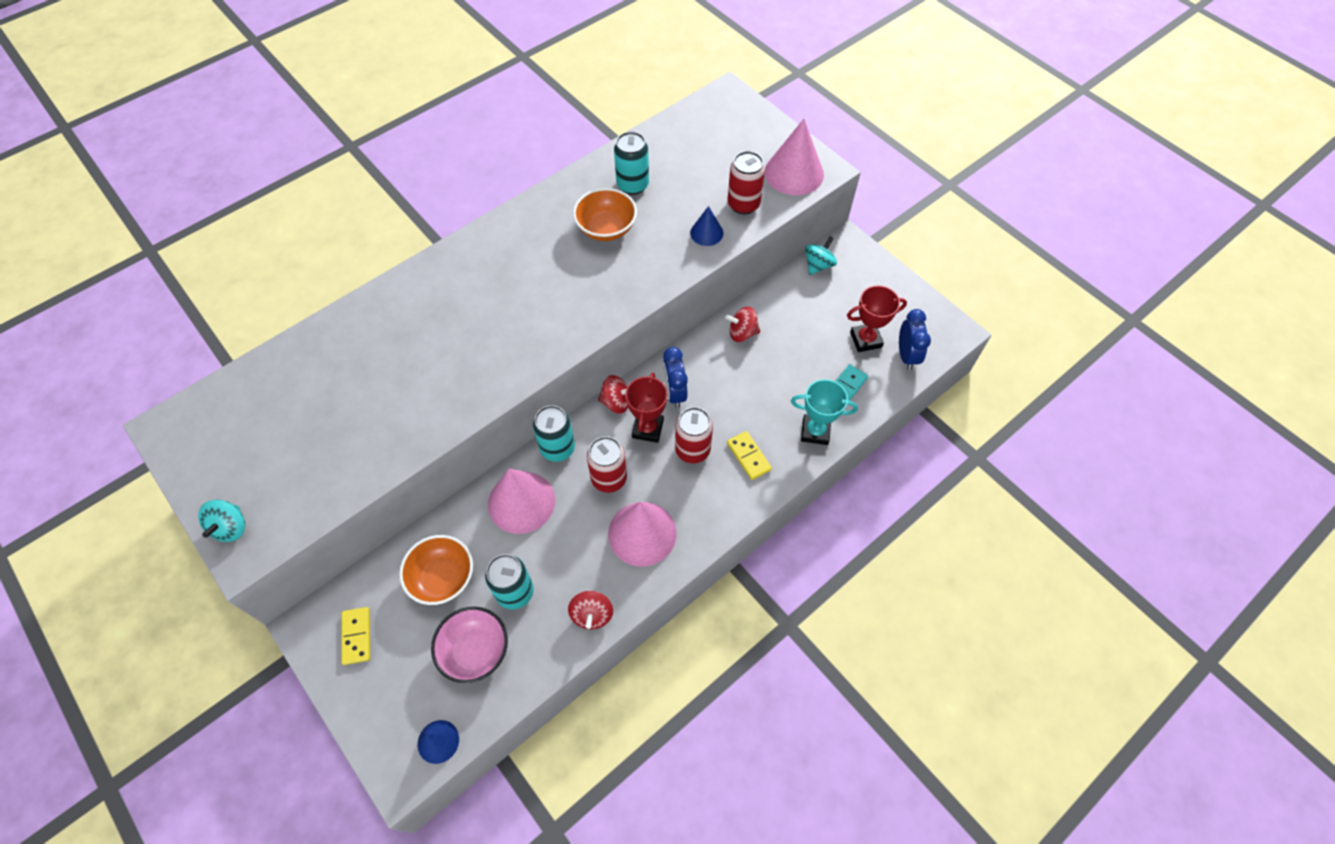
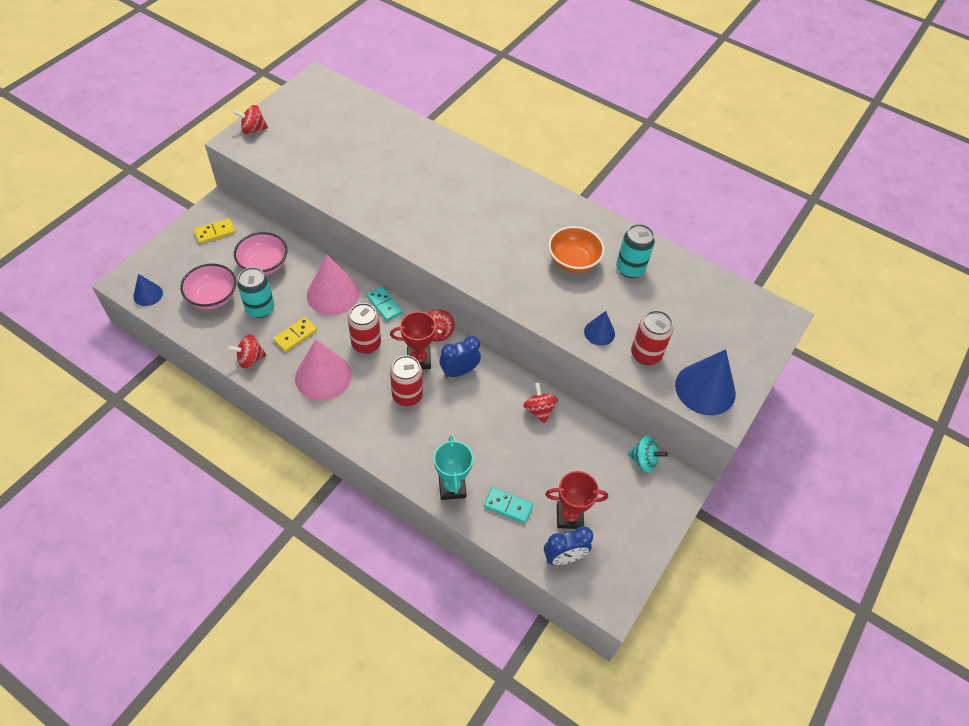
camera: 70 degrees right, 5 degrees down
(231, 527) = (253, 129): turquoise spinning top -> red spinning top
(443, 578) = (264, 265): orange bowl -> pink bowl
(557, 448) = (384, 305): turquoise can -> turquoise domino
(749, 456) = (412, 438): yellow domino -> yellow domino (295, 335)
(794, 173) = (705, 389): pink cone -> blue cone
(865, 340) = (569, 516): red trophy -> red trophy turned 60 degrees counterclockwise

